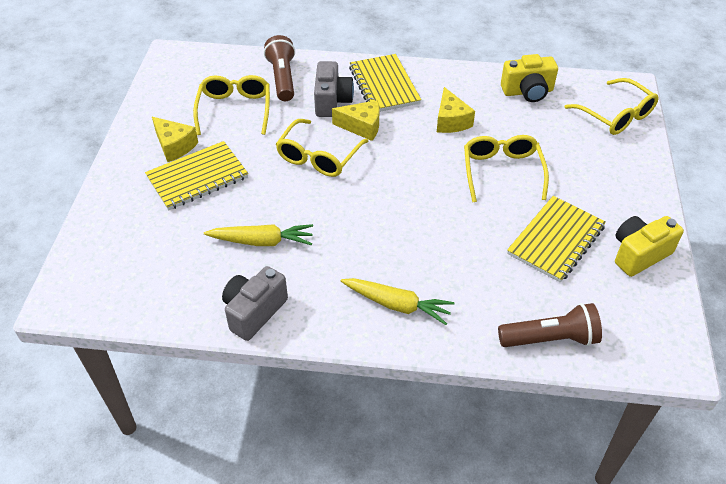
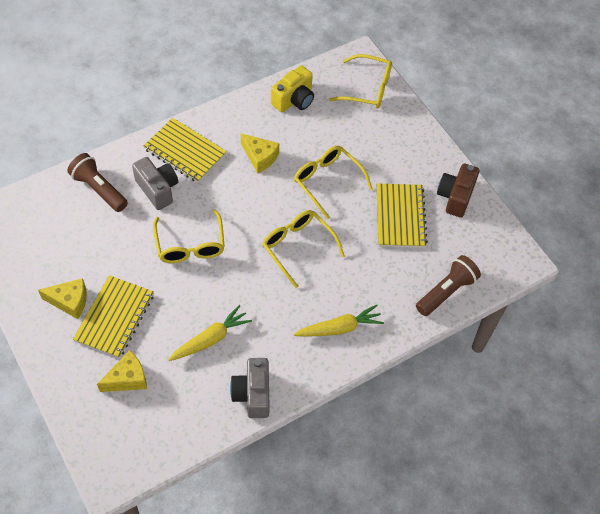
camera: 40 degrees left, 10 degrees up
(235, 109) = (87, 241): yellow glasses -> yellow glasses (298, 247)
(362, 127) = (200, 200): yellow cheese -> yellow cheese (127, 379)
(639, 254) = (455, 197): yellow camera -> brown camera

